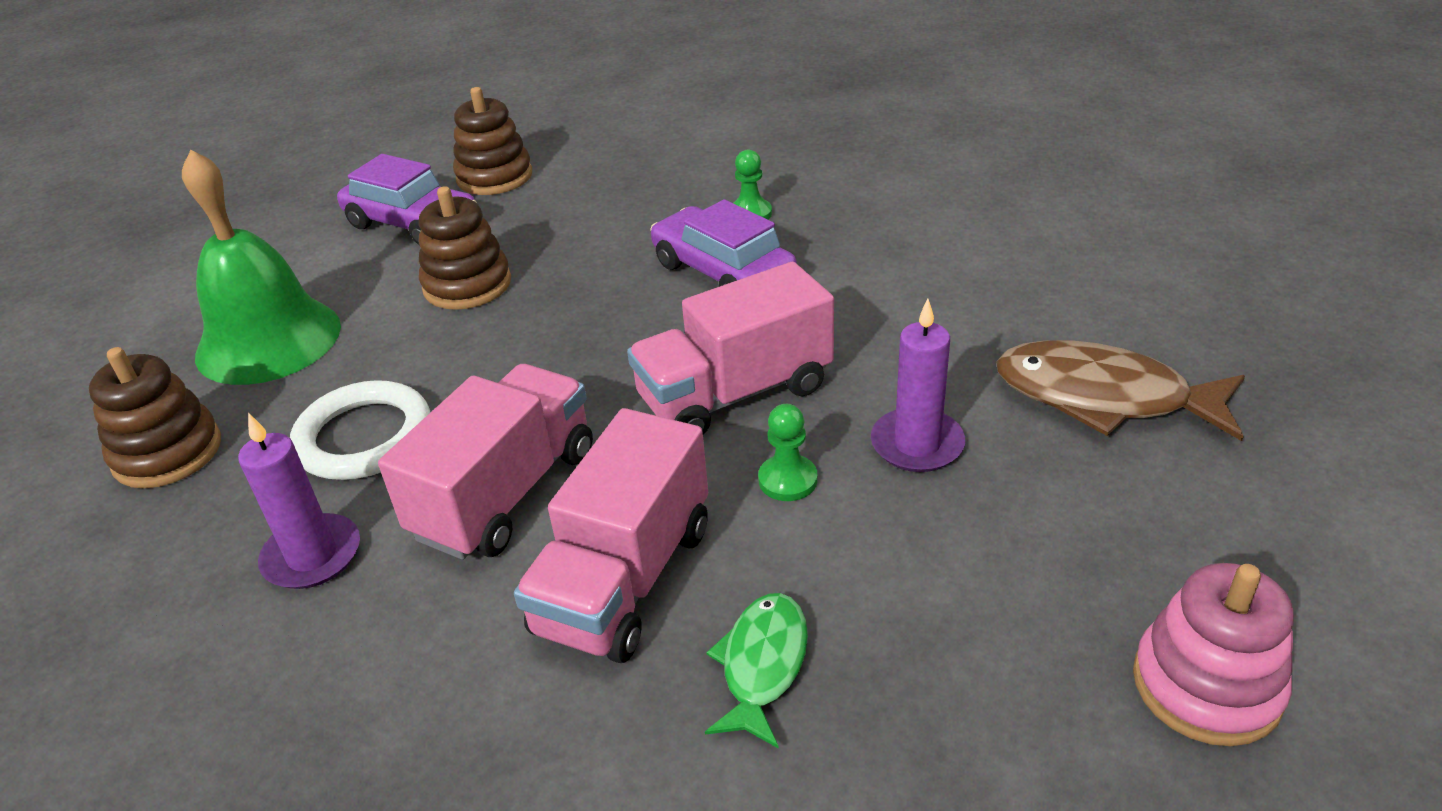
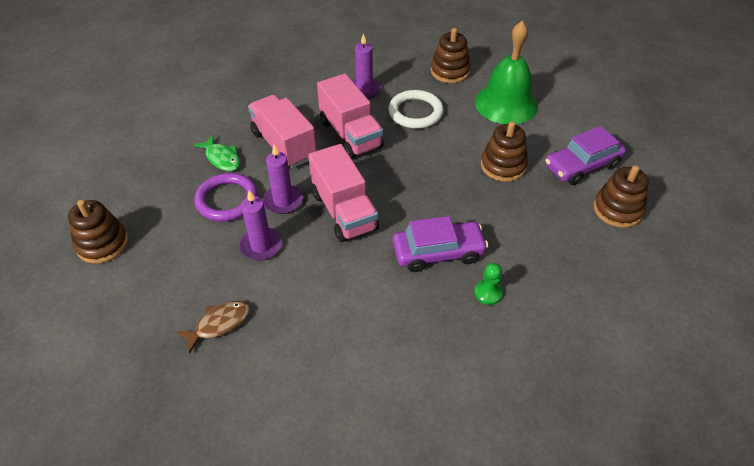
camera: 120 degrees right, 10 degrees up
(735, 393) = (344, 211): pink truck -> pink truck turned 150 degrees clockwise
(787, 480) = (283, 201): green pawn -> purple candle
(870, 563) = (227, 200): none -> purple ring
(1103, 397) = (219, 324): brown fish -> brown fish, size x0.60
(1206, 685) = (102, 244): pink stacking toy -> brown stacking toy

